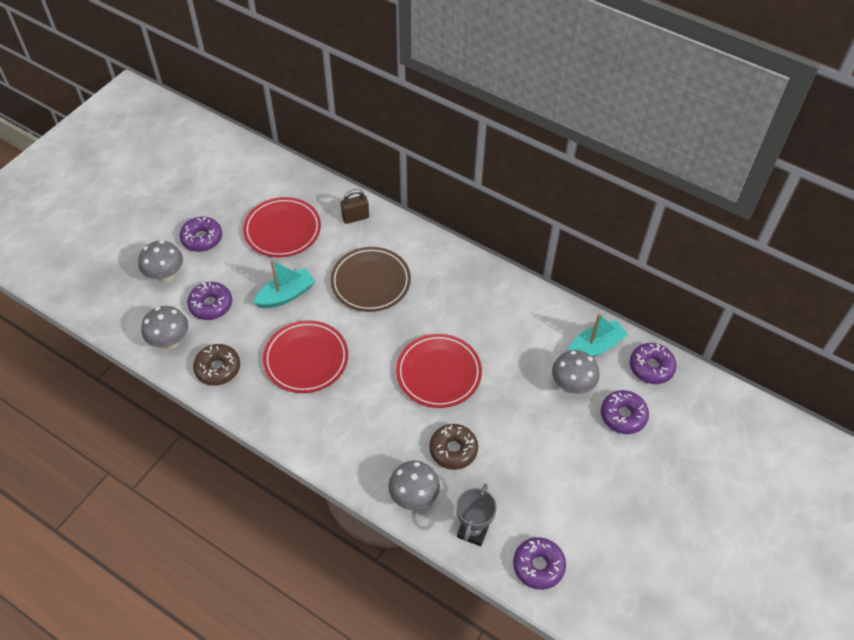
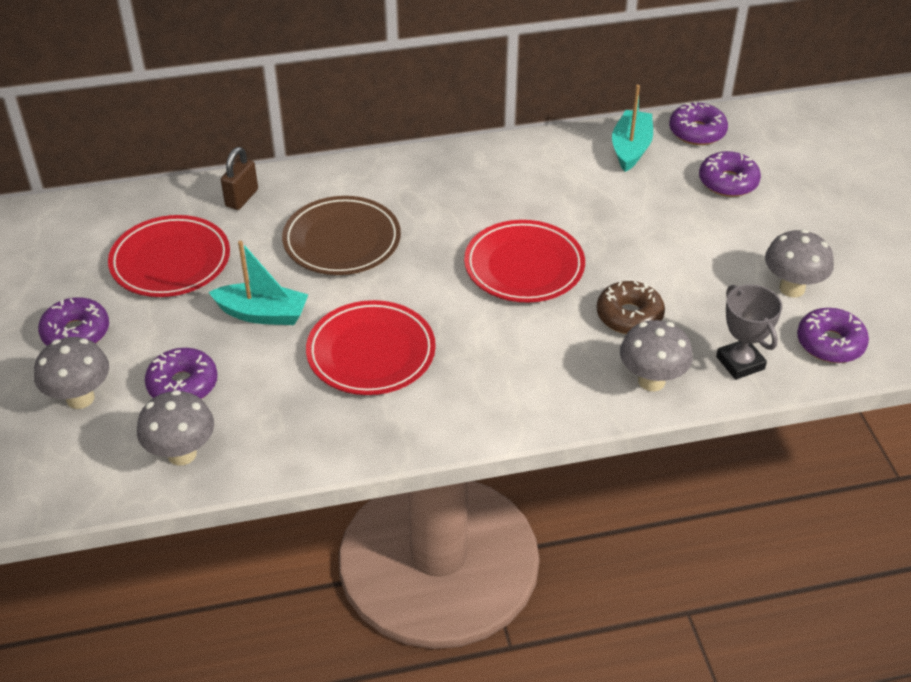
camera: 45 degrees left, 10 degrees down
(218, 368) = (281, 435): brown donut -> none
(286, 295) = (263, 314): turquoise boat -> turquoise boat turned 90 degrees clockwise
(572, 386) = (655, 191): grey mushroom -> grey mushroom (792, 288)

